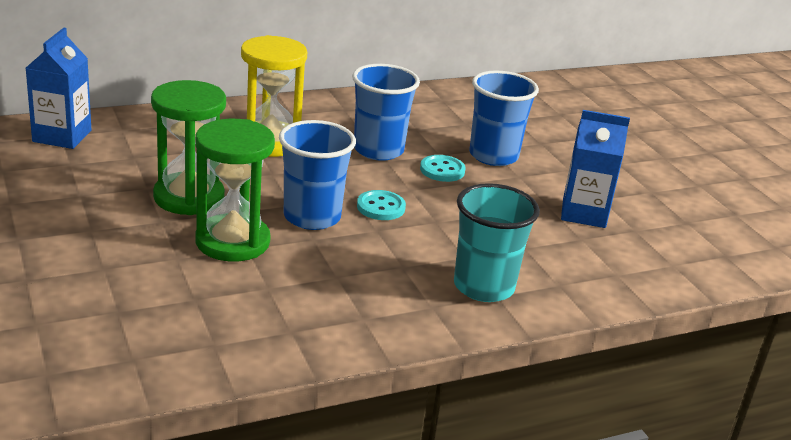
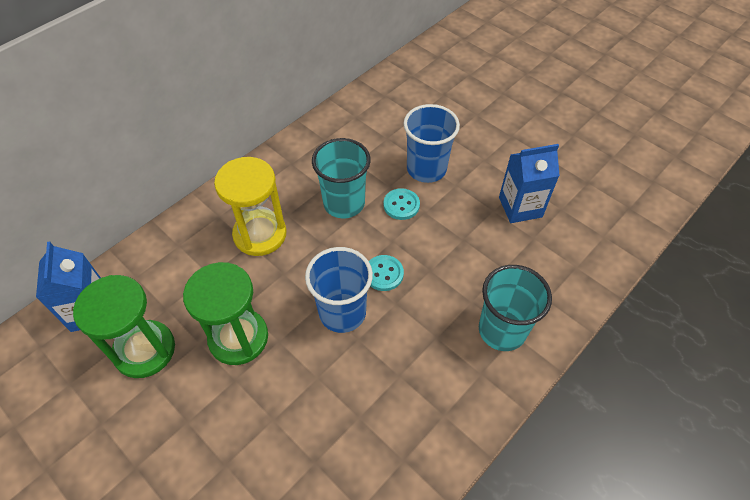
camera: 20 degrees left, 25 degrees up
(232, 241) = (302, 376): green hourglass -> green hourglass (145, 350)
(378, 150) = (344, 203): blue cup -> turquoise cup

